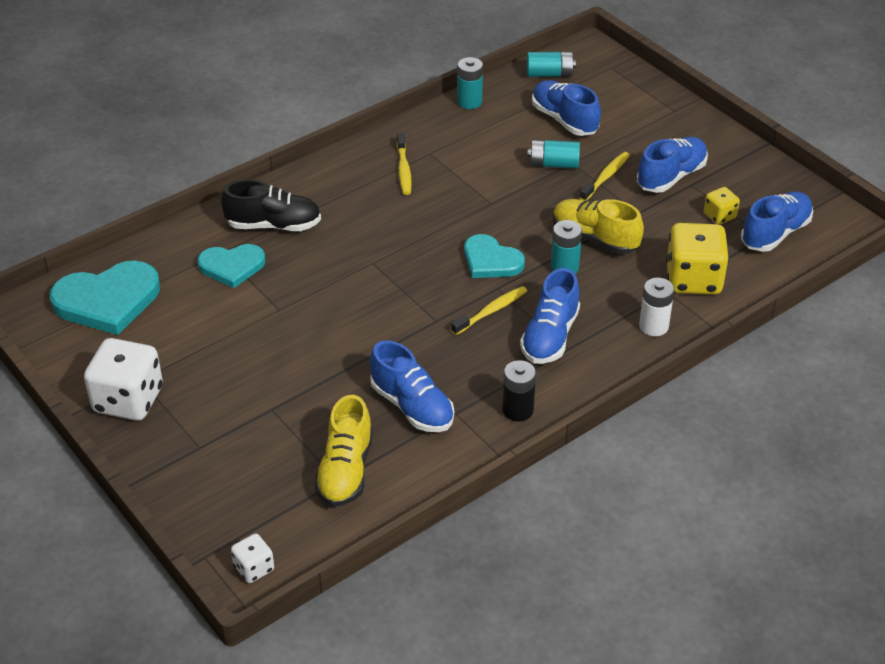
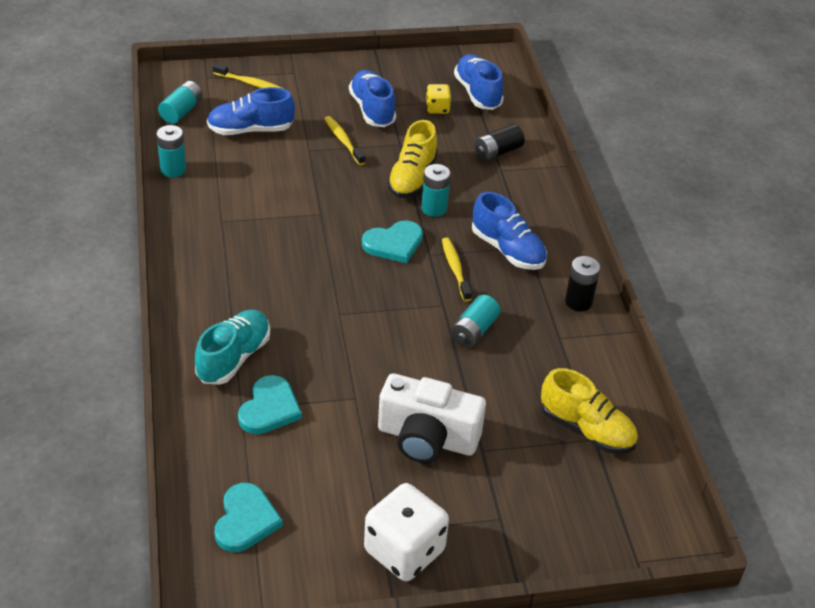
camera: 65 degrees left, 0 degrees up
(107, 300) = (245, 520): turquoise heart -> turquoise heart, size x0.63
(254, 568) = (668, 531): white dice -> none
(262, 369) = (427, 438): none -> white camera
(273, 225) = (234, 358): black shoe -> turquoise shoe
(404, 170) = (230, 245): yellow toothbrush -> yellow toothbrush (250, 83)
(412, 406) = (536, 360): blue shoe -> none
(553, 164) = (302, 160): turquoise battery -> turquoise battery (473, 331)
(595, 238) = (412, 178): yellow shoe -> yellow shoe turned 45 degrees counterclockwise
(653, 326) = (534, 193): white battery -> none
(693, 279) = (497, 152): yellow dice -> black battery

